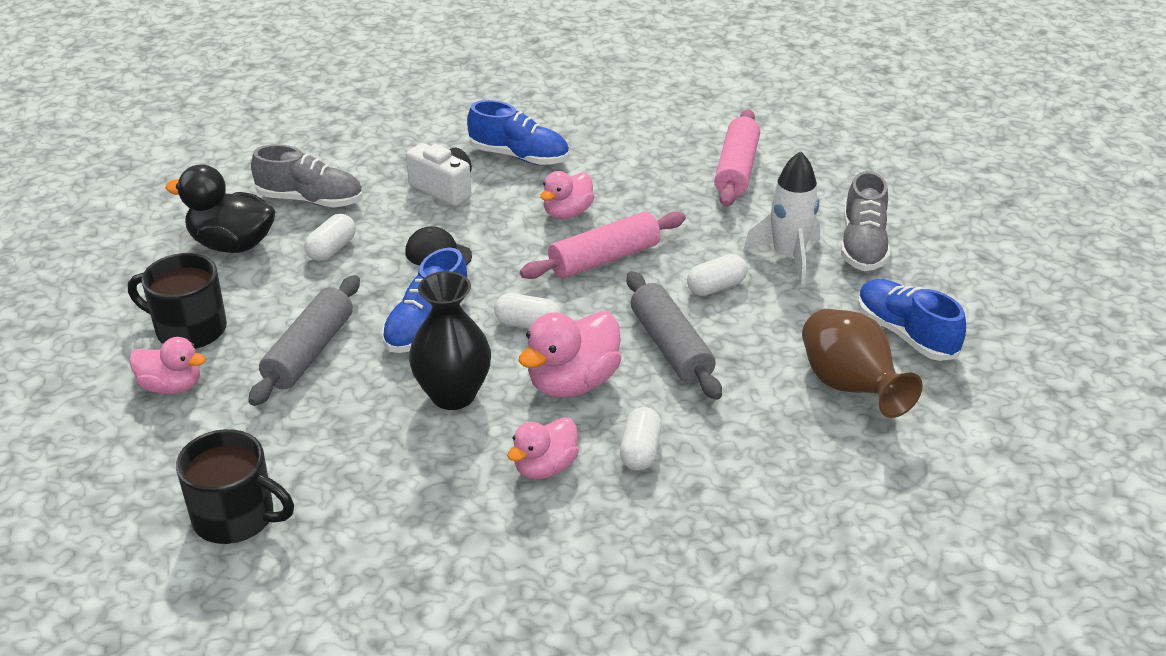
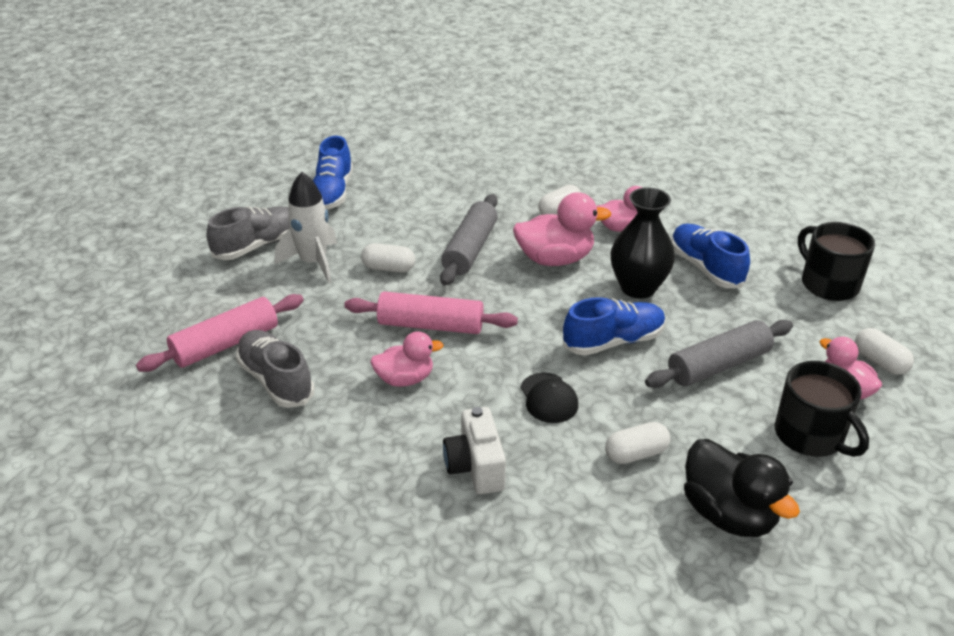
camera: 140 degrees left, 0 degrees up
(311, 200) = (614, 530): grey shoe -> grey shoe (276, 380)
(519, 156) = (366, 466): blue shoe -> blue shoe (705, 268)
(528, 325) = (542, 306): white capsule -> white capsule (880, 362)
(850, 387) = (407, 186): brown vase -> none

